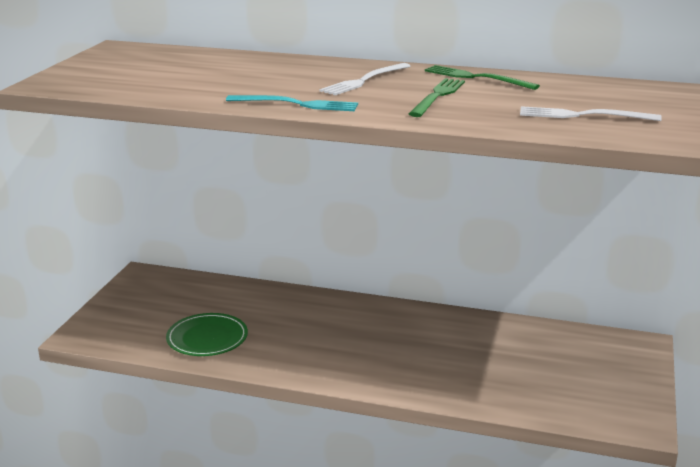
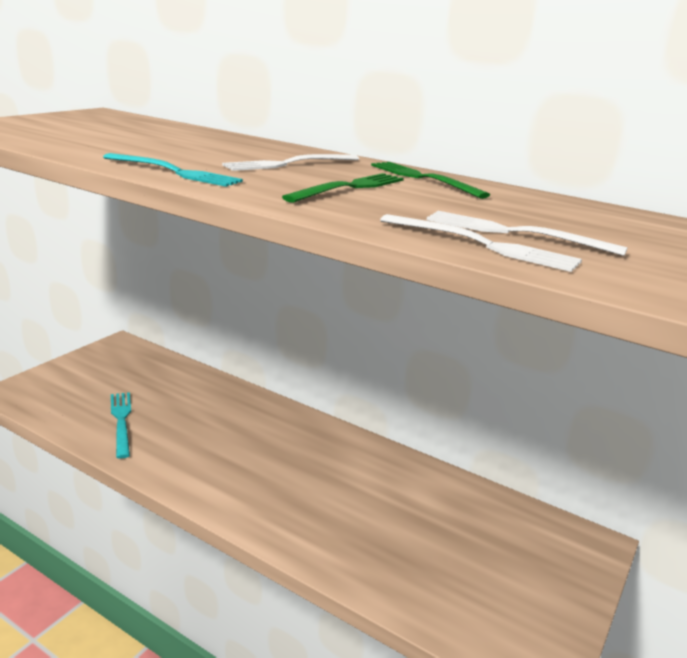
camera: 15 degrees right, 0 degrees up
(207, 338) = (121, 421): green plate -> turquoise fork
(572, 128) = (482, 244): none -> white fork

